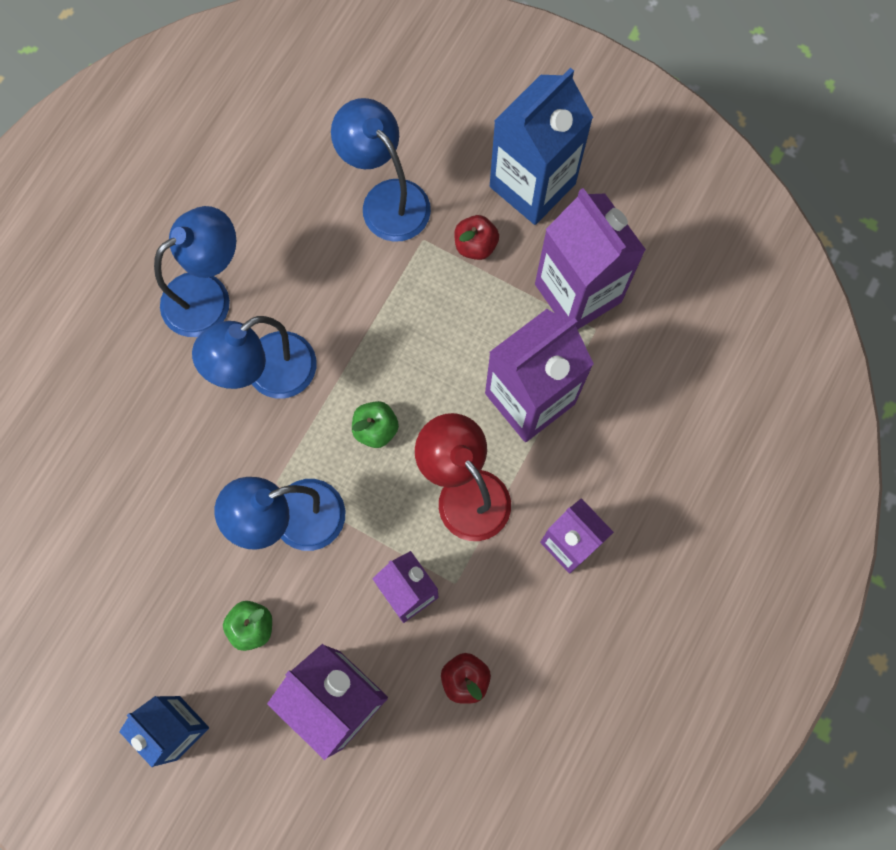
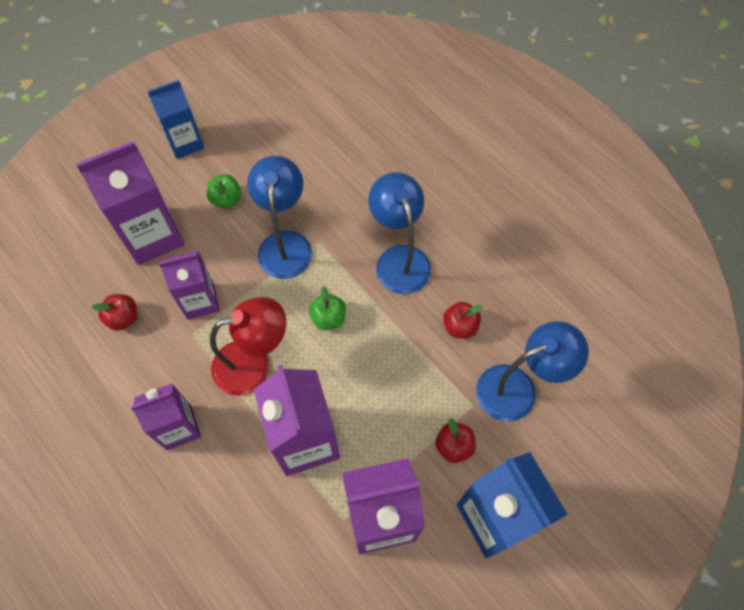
camera: 110 degrees right, 10 degrees down
(208, 296) = (475, 237): blue lamp -> none
(334, 279) = (460, 326): none -> red apple

